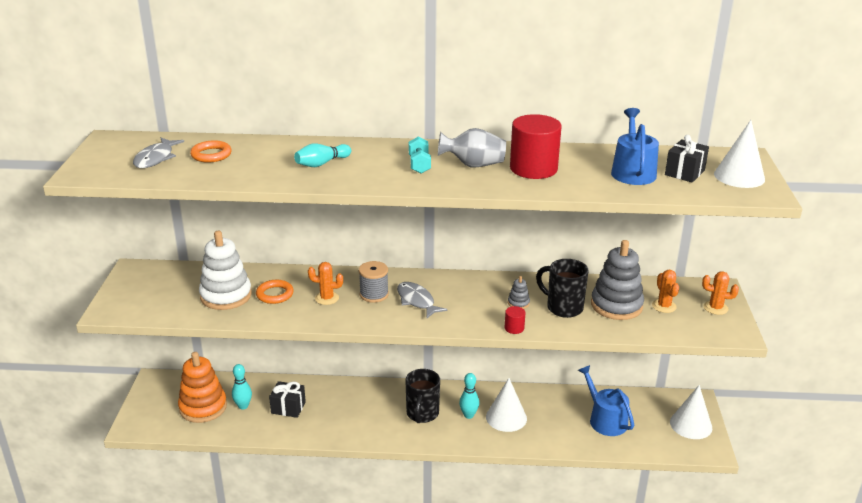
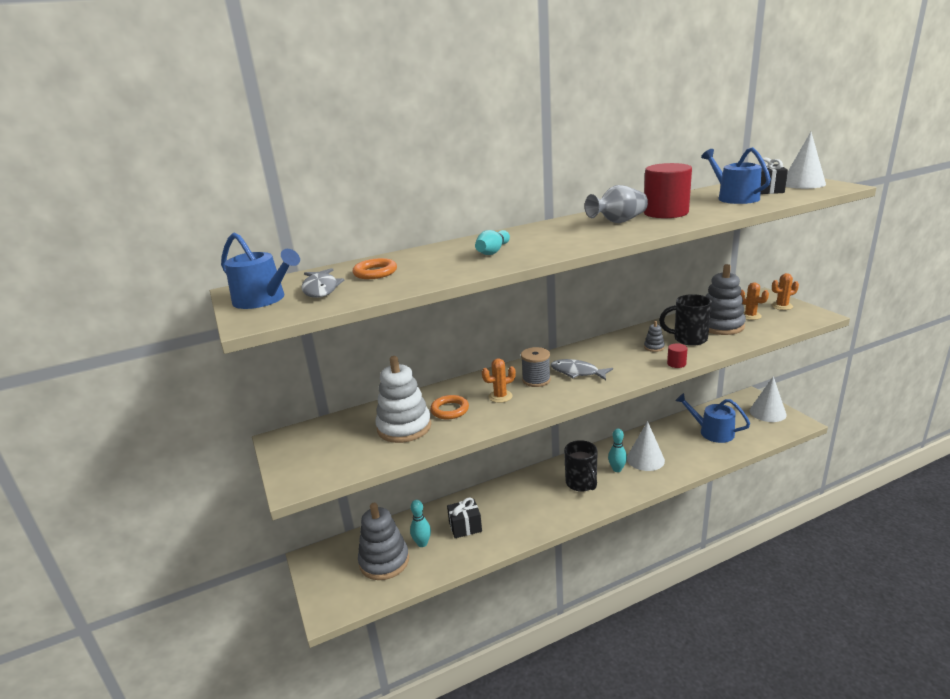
camera: 25 degrees left, 5 degrees down
(110, 155) = (263, 300): none -> blue watering can
(203, 407) = (384, 561): orange stacking toy -> grey stacking toy
(419, 165) = (576, 232): turquoise dumbbell -> none

